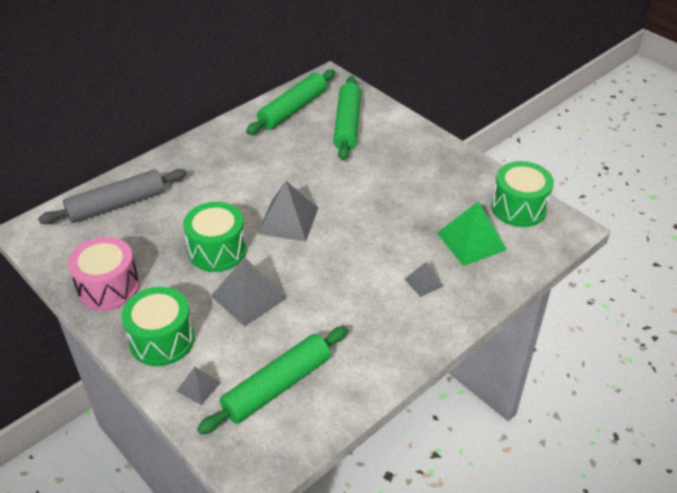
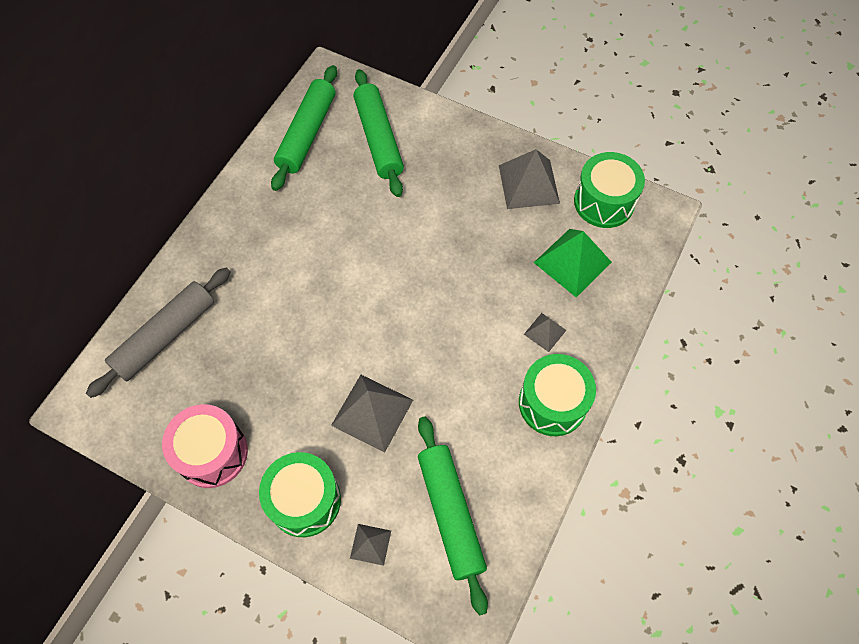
camera: 20 degrees left, 20 degrees up
(217, 250) = (310, 362): green drum -> green drum (552, 403)
(277, 386) = (450, 514): green rolling pin -> green rolling pin turned 45 degrees counterclockwise
(288, 220) = (370, 296): grey pyramid -> grey pyramid (528, 184)

